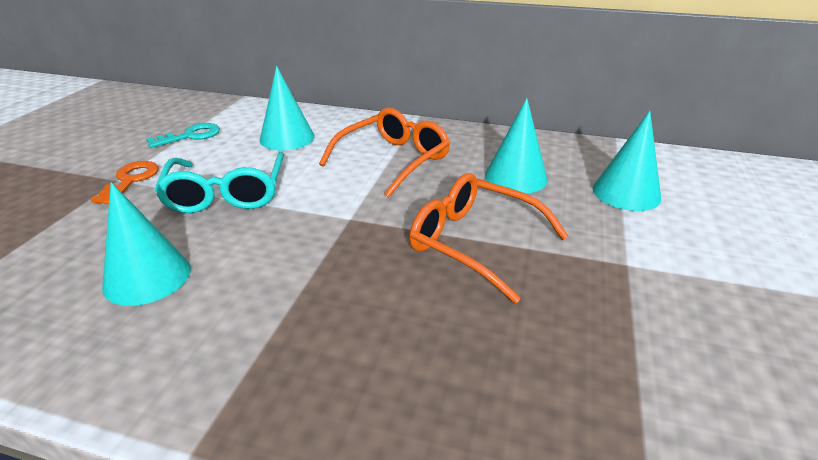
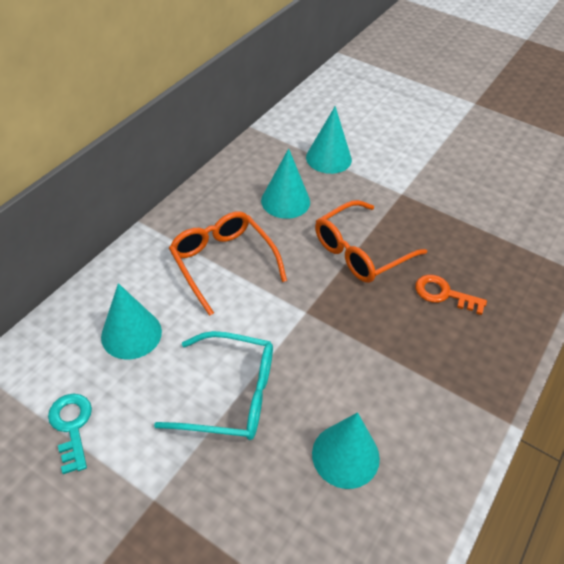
camera: 75 degrees left, 15 degrees up
(131, 180) = (162, 484): orange key -> orange key (443, 294)

